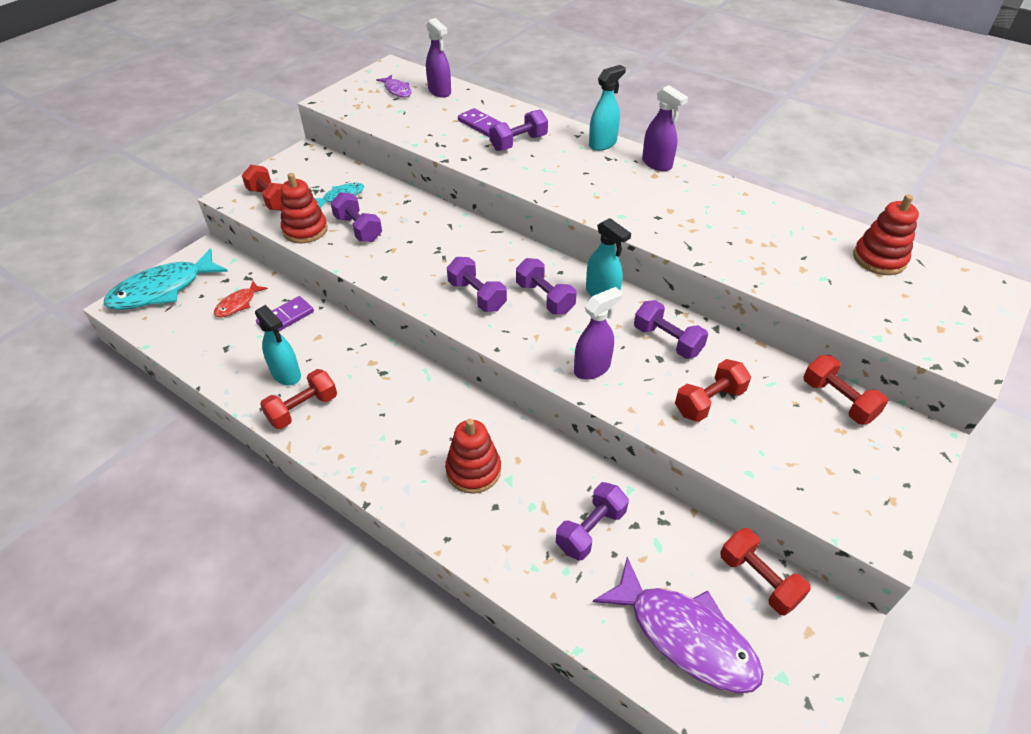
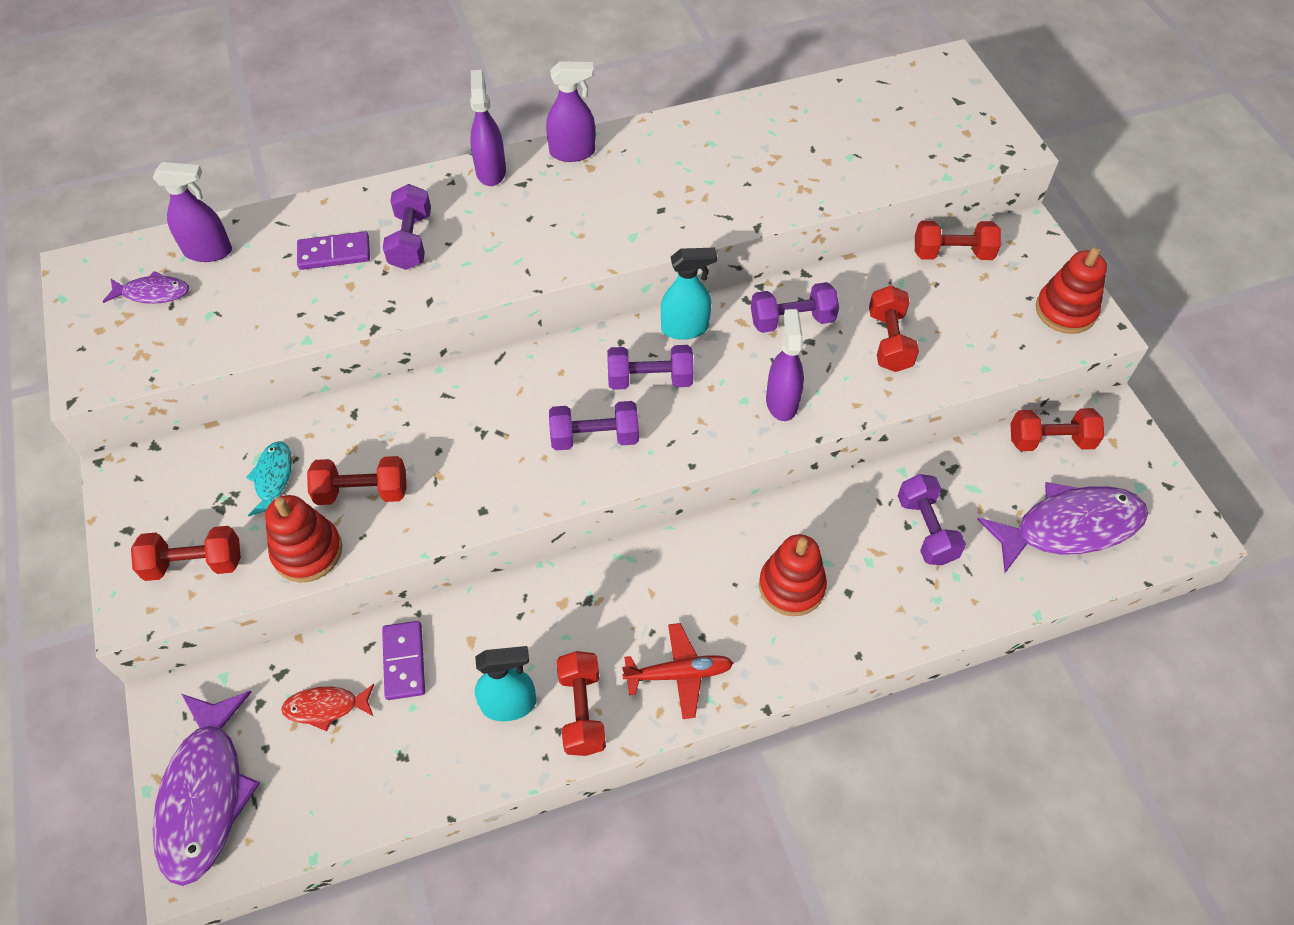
camera: 55 degrees left, 10 degrees up
(163, 289) = (205, 794): turquoise fish -> purple fish
(238, 304) = (326, 707): red fish -> red fish turned 105 degrees clockwise
(358, 229) = (362, 492): purple dumbbell -> red dumbbell
(360, 443) = (678, 674): none -> red plane
(602, 144) = (491, 171): turquoise spray bottle -> purple spray bottle
(879, 259) = (857, 103): red stacking toy -> red stacking toy (1065, 310)

